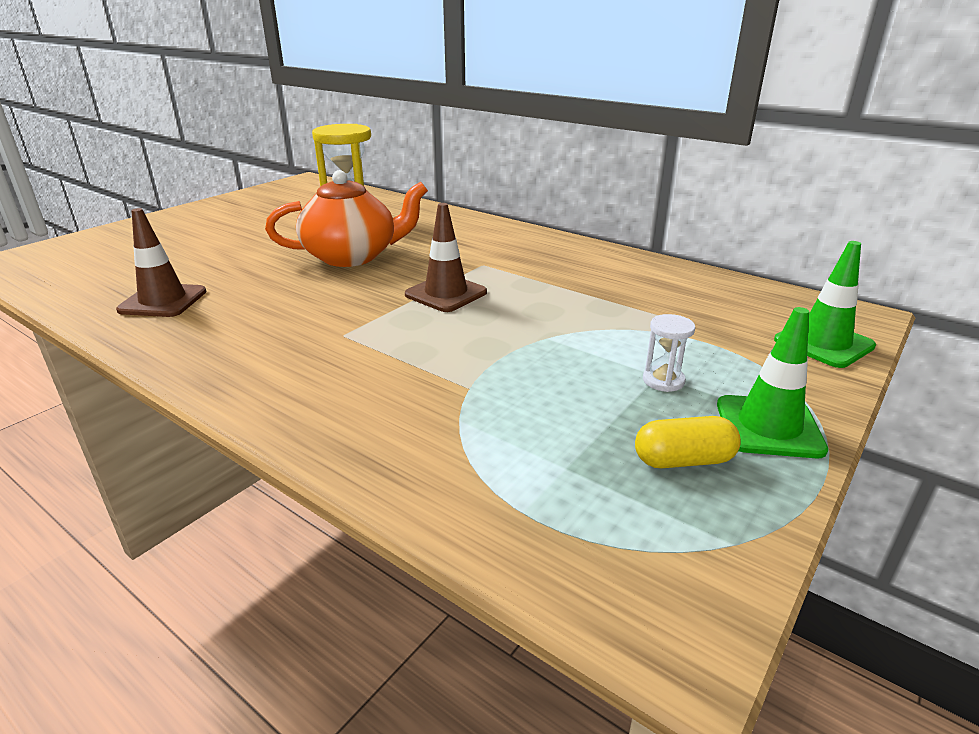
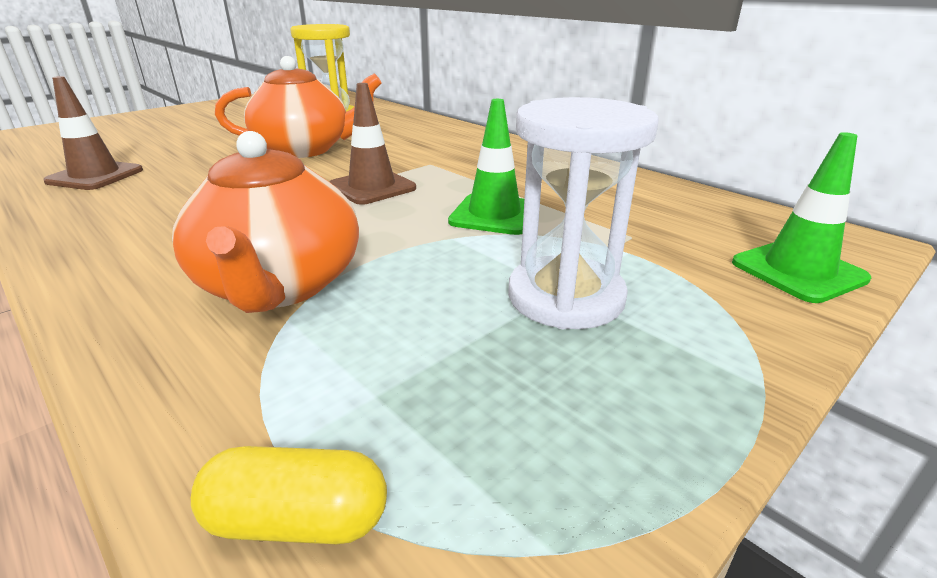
camera: 10 degrees right, 0 degrees up
(432, 393) = (280, 286): none -> orange teapot
(663, 380) = (565, 297): white hourglass -> white hourglass, size x2.20
(683, 460) = (540, 404): yellow capsule -> yellow capsule (298, 520)
(768, 427) = (683, 371): green traffic cone -> green traffic cone (494, 215)

